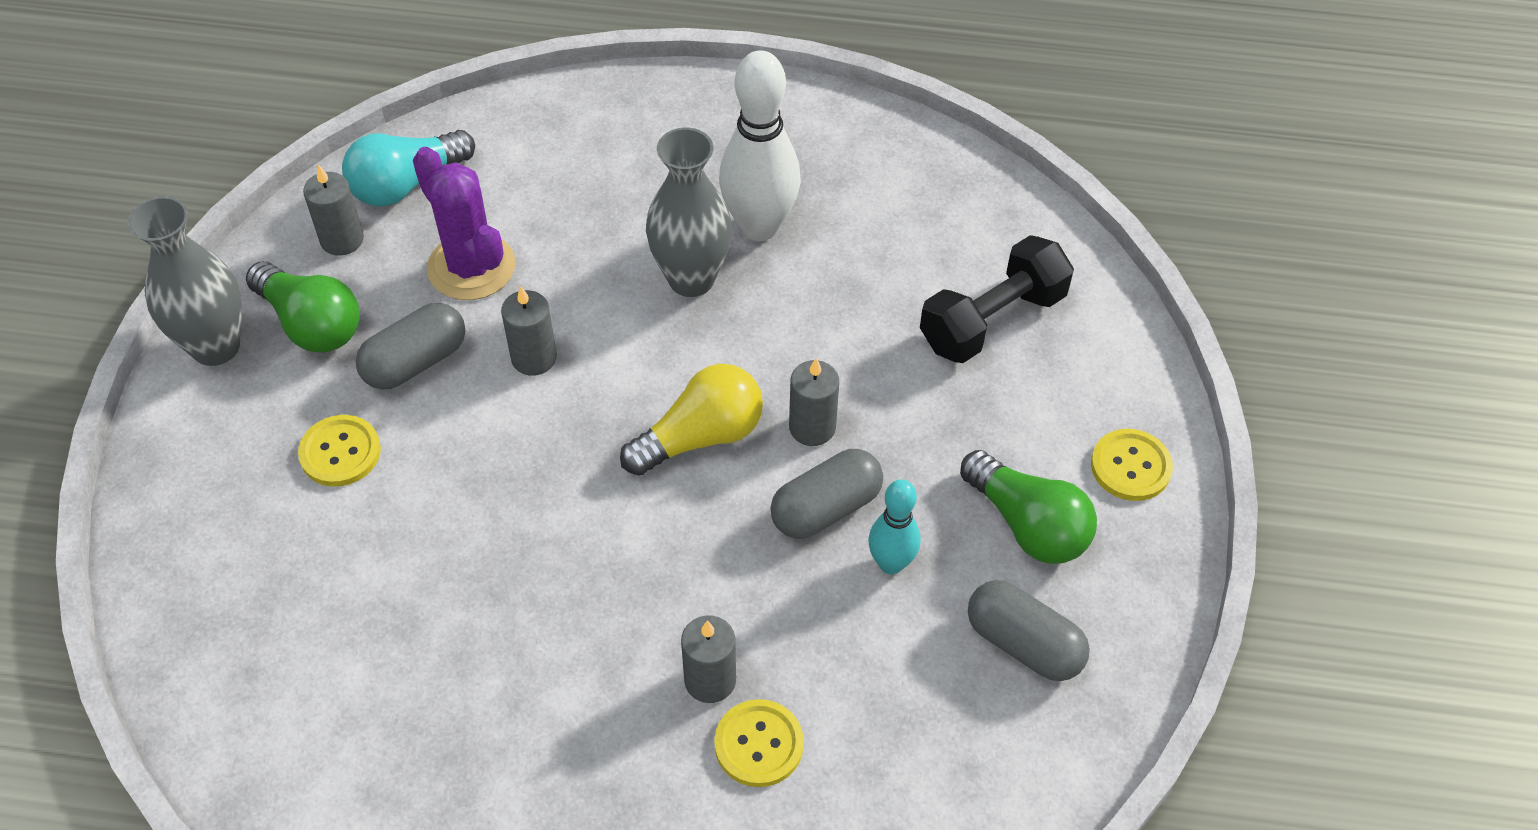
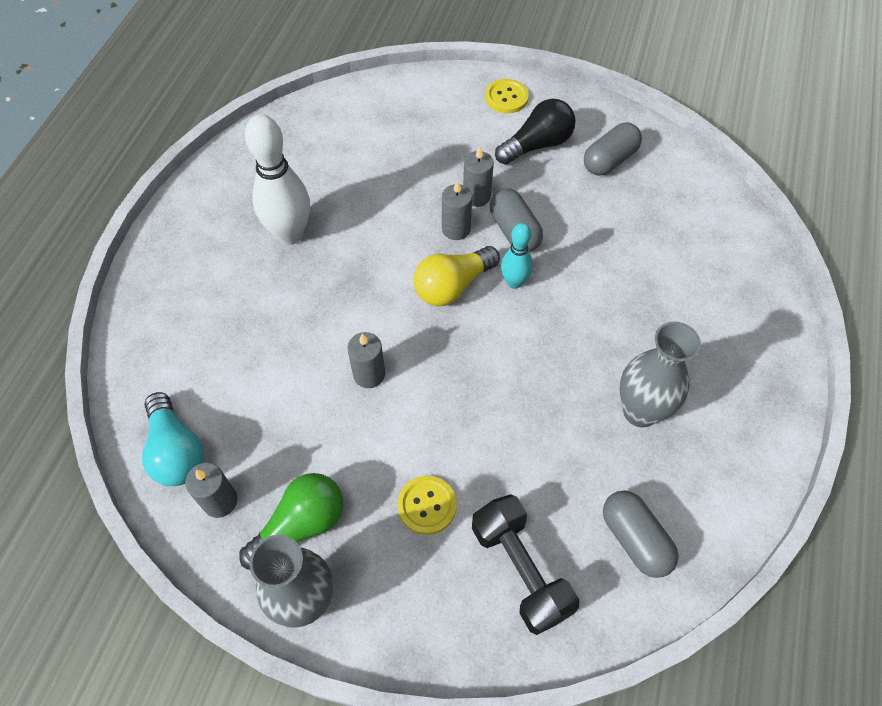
camera: 80 degrees left, 5 degrees up
(415, 362) = (355, 451): grey capsule -> grey capsule (635, 539)
(471, 267) = (275, 409): purple cactus -> none
(691, 279) = (324, 276): grey vase -> grey vase (640, 411)
(700, 437) = (452, 286): yellow light bulb -> yellow light bulb turned 105 degrees counterclockwise
(710, 680) = (623, 301): grey candle -> grey candle (476, 196)
(759, 744) = (664, 283): yellow button -> none
(891, 563) = (555, 207): turquoise bowling pin -> turquoise bowling pin (514, 282)
(992, 320) = (396, 134): black dumbbell -> black dumbbell (520, 570)
(1028, 525) = (537, 145): green light bulb -> black light bulb

